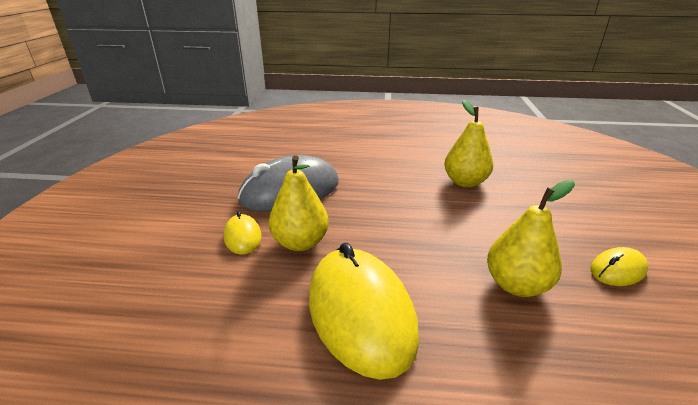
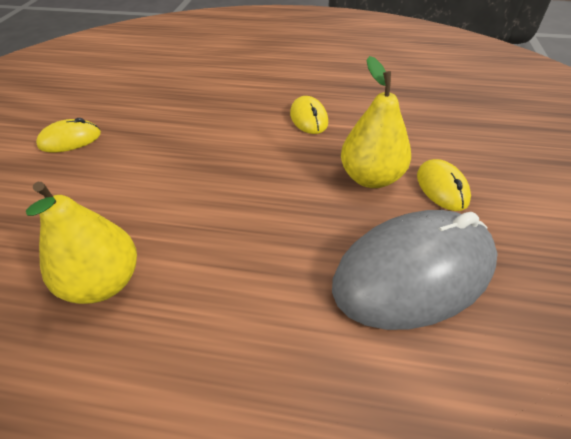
camera: 175 degrees left, 15 degrees up
(360, 312) = (308, 118): yellow mouse -> yellow mouse, size x0.47
(516, 285) = (173, 131): yellow pear -> none

